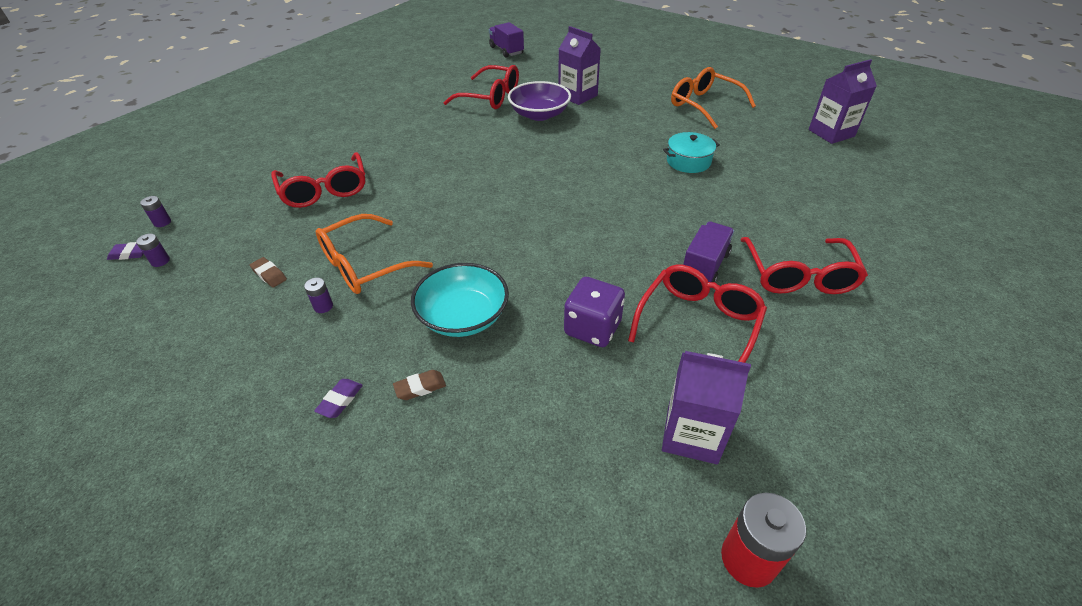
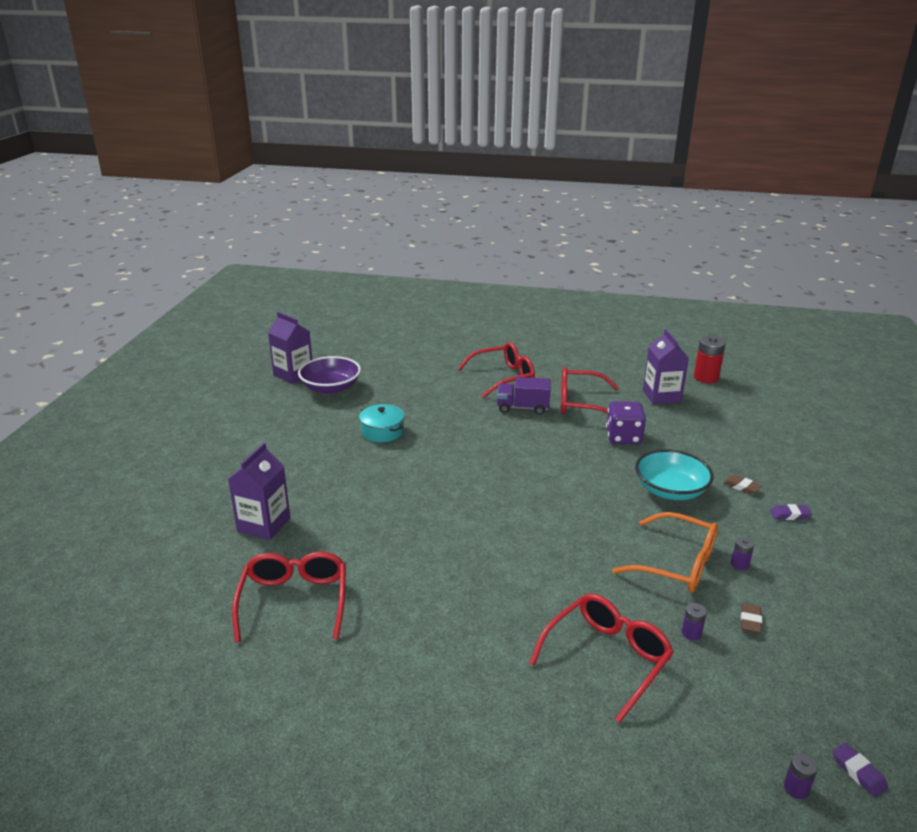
camera: 115 degrees left, 15 degrees down
(160, 261) = (832, 729): purple battery -> purple battery (691, 633)
(506, 50) = (104, 643): purple truck -> none
(539, 114) = (328, 542): purple bowl -> purple bowl (331, 388)
(704, 105) = (259, 437): orange glasses -> none

